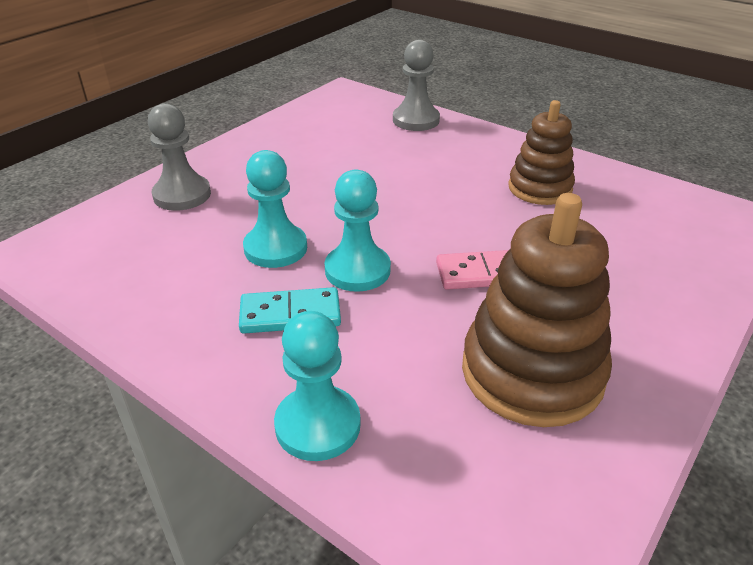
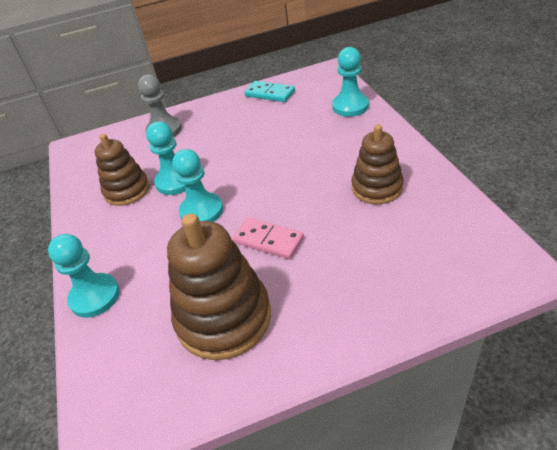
camera: 40 degrees right, 5 degrees up
(207, 280) = (127, 190): none -> brown stacking toy
(290, 314) = (143, 227): turquoise domino -> turquoise domino (270, 93)
(416, 120) = (350, 106): grey pawn -> turquoise pawn

